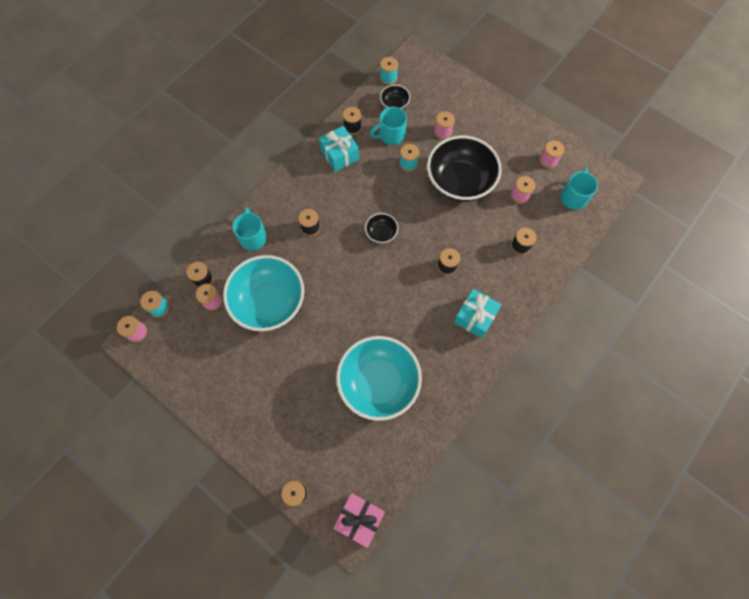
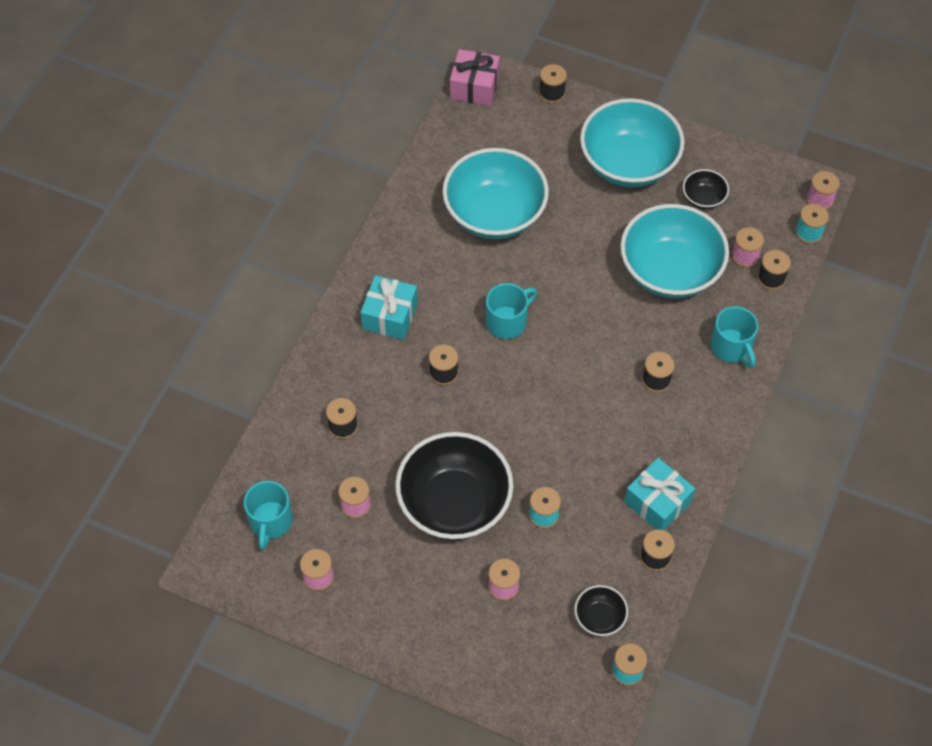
camera: 165 degrees right, 10 degrees down
(261, 402) = (628, 163): none -> turquoise bowl
(381, 233) = (551, 395): black bowl -> black bowl (703, 198)
(391, 135) = (587, 558): turquoise mug -> turquoise mug (507, 321)

